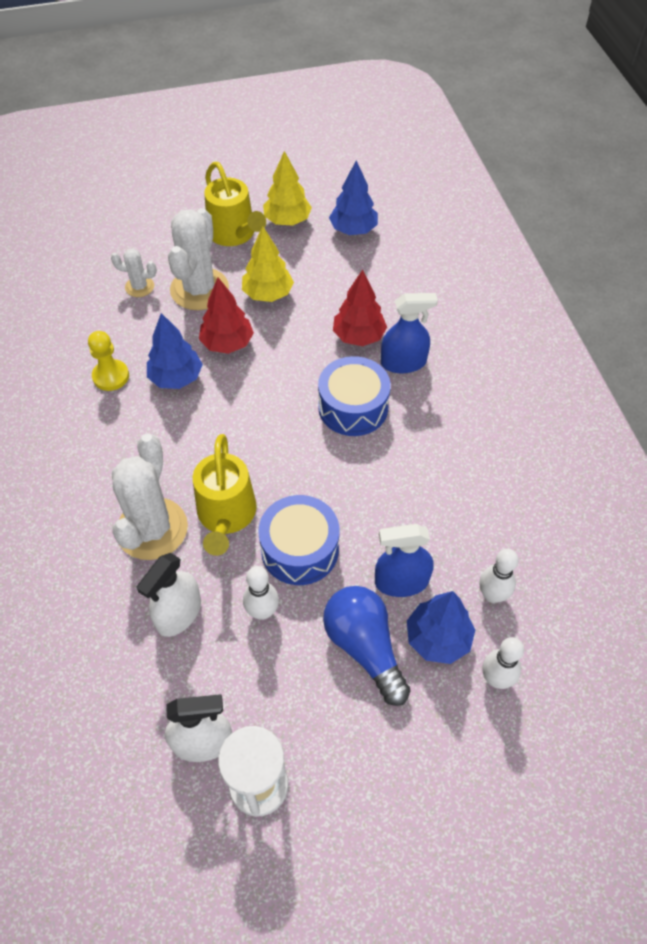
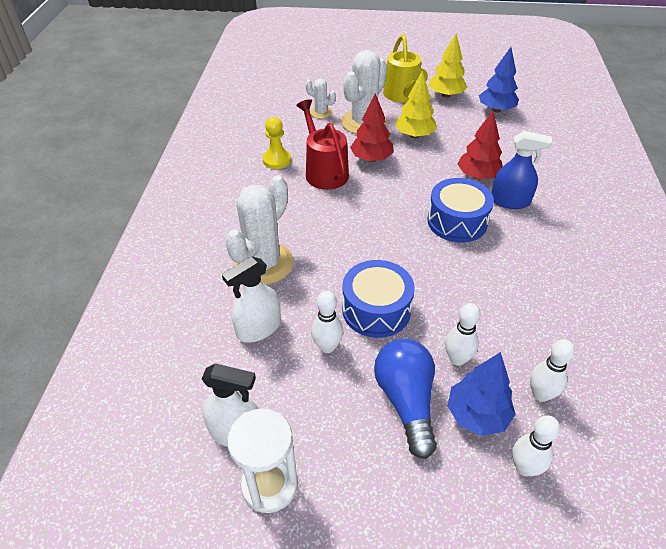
camera: 20 degrees right, 10 degrees down
(176, 378) = (324, 171): blue tree -> red watering can
(226, 516) = (325, 270): yellow watering can -> none
(401, 581) = (457, 359): blue spray bottle -> white bowling pin

